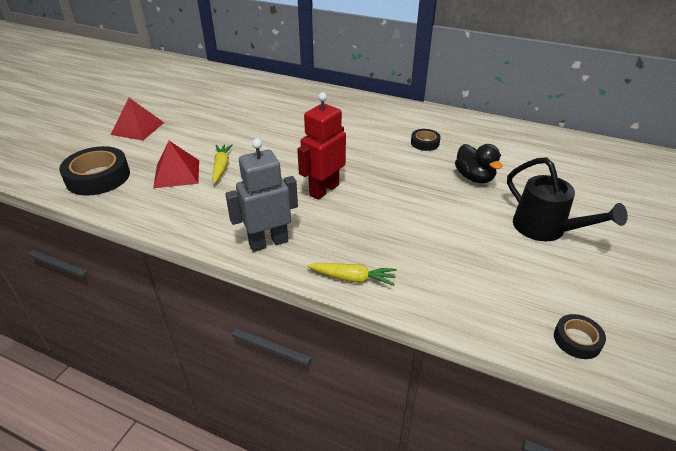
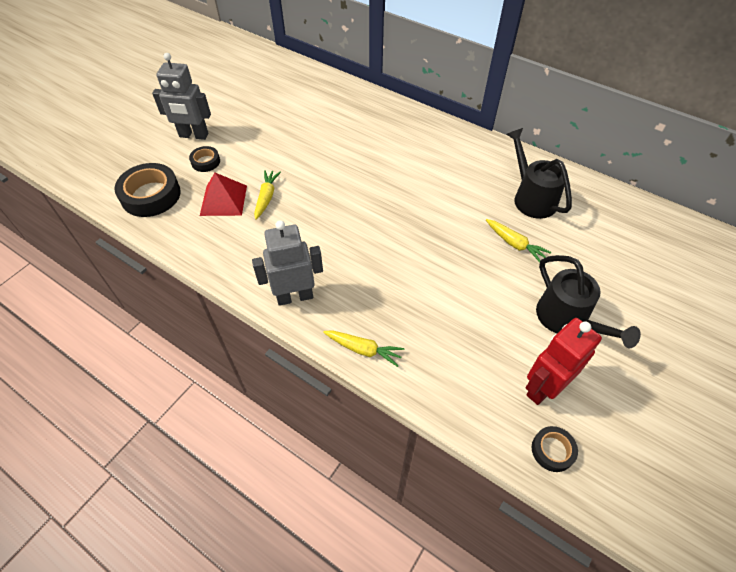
camera: 10 degrees right, 15 degrees up
(137, 128) = (193, 135): red pyramid -> grey robot
(324, 190) = (359, 239): red robot -> red robot (543, 387)
(425, 143) = (477, 190): black tape -> black tape (205, 162)
(474, 178) = (515, 244): black duck -> yellow carrot
(476, 143) = (531, 197): none -> black watering can

